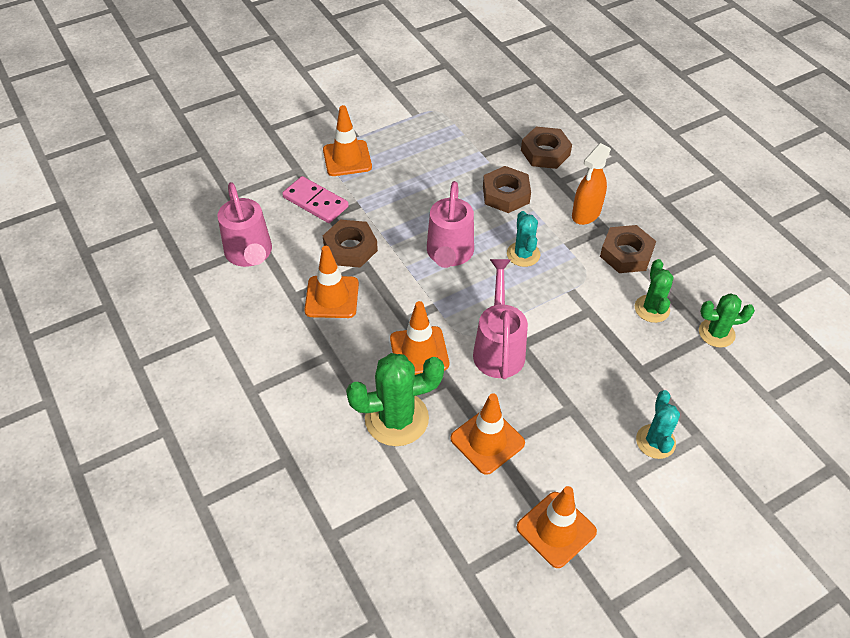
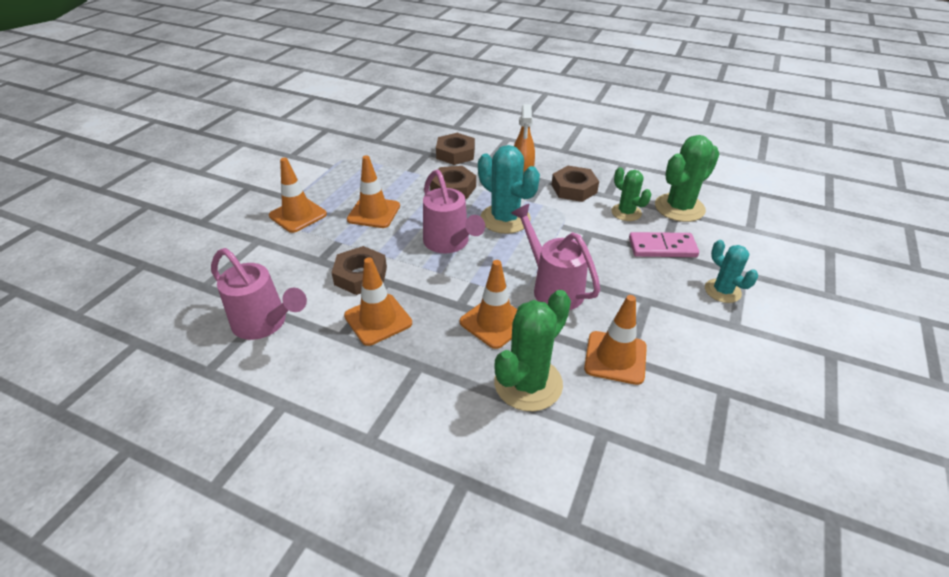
camera: 35 degrees left, 10 degrees down
(315, 202) = (296, 256): pink domino -> pink domino (662, 247)
(523, 254) = (505, 219): turquoise cactus -> turquoise cactus, size x1.65
(556, 529) = (733, 392): orange traffic cone -> orange traffic cone (374, 213)
(716, 333) = (679, 208): green cactus -> green cactus, size x1.65

